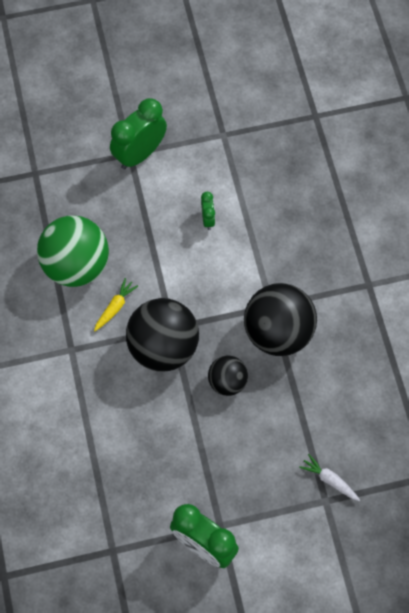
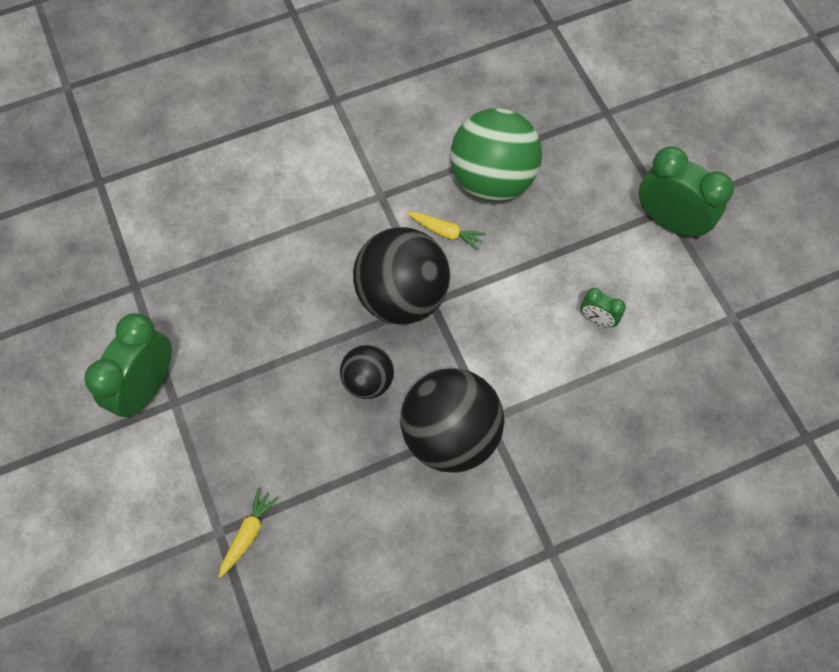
camera: 80 degrees right, 0 degrees up
(208, 219) = (597, 319): green clock -> green clock turned 45 degrees clockwise
(329, 480) = (248, 534): white carrot -> yellow carrot

